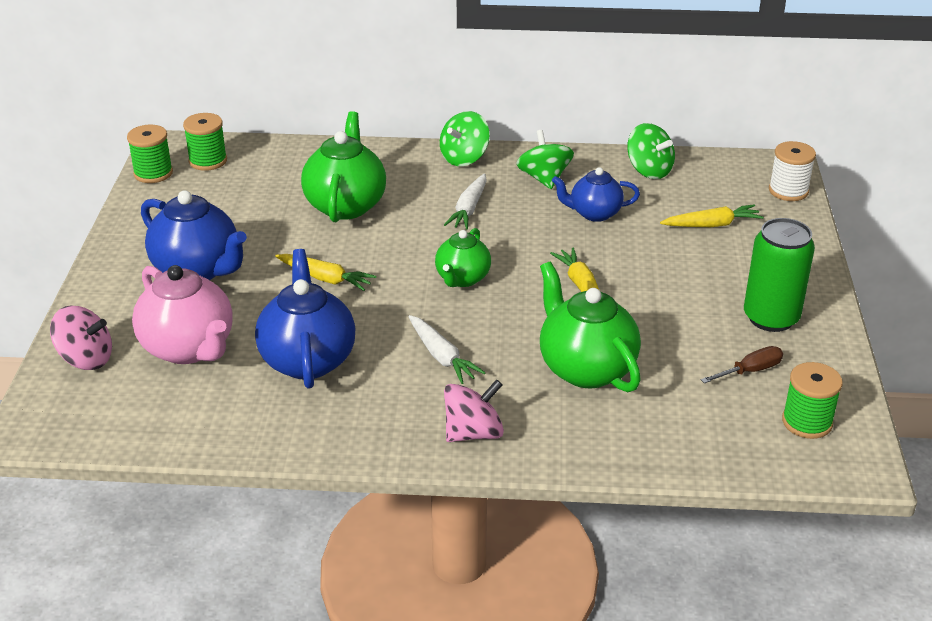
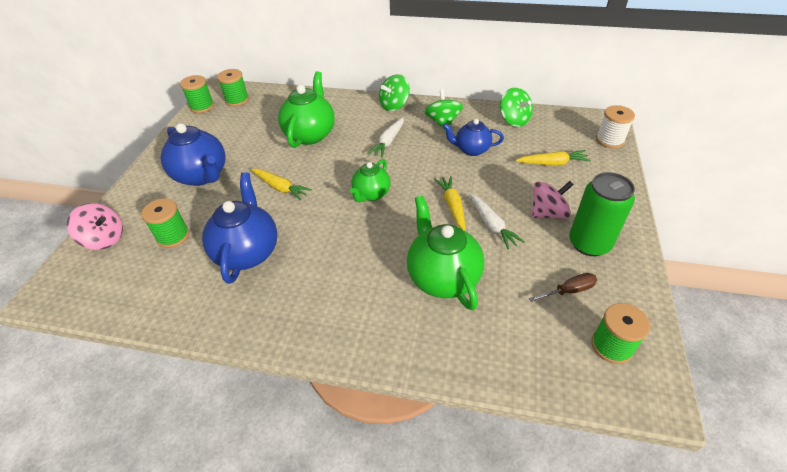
camera: 10 degrees right, 10 degrees up
(189, 348) = (173, 236): pink teapot -> green spool
(441, 356) = (340, 257): white carrot -> white carrot (492, 225)
(473, 433) = (346, 329): pink spinning top -> pink spinning top (548, 213)

